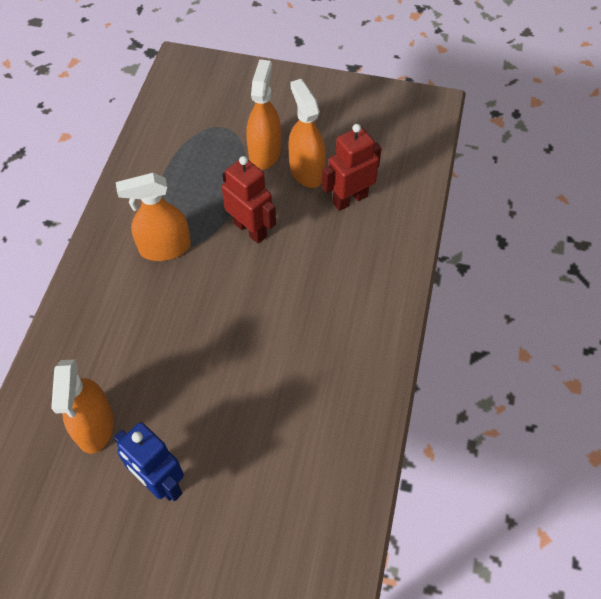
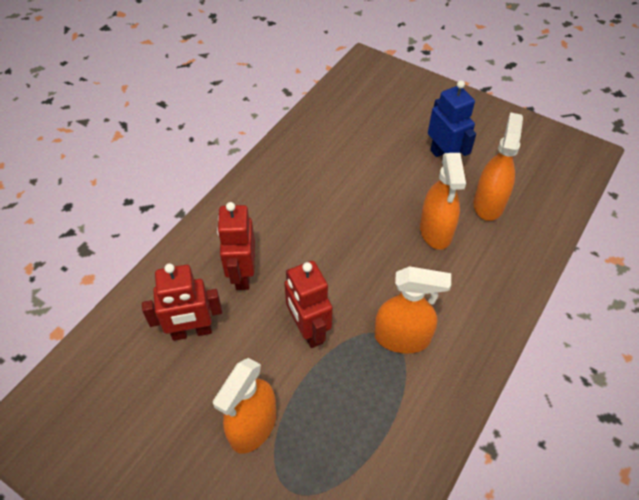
camera: 160 degrees left, 5 degrees down
(306, 171) = (218, 383): orange spray bottle -> orange spray bottle (436, 231)
(334, 259) = (242, 274): none -> red robot

